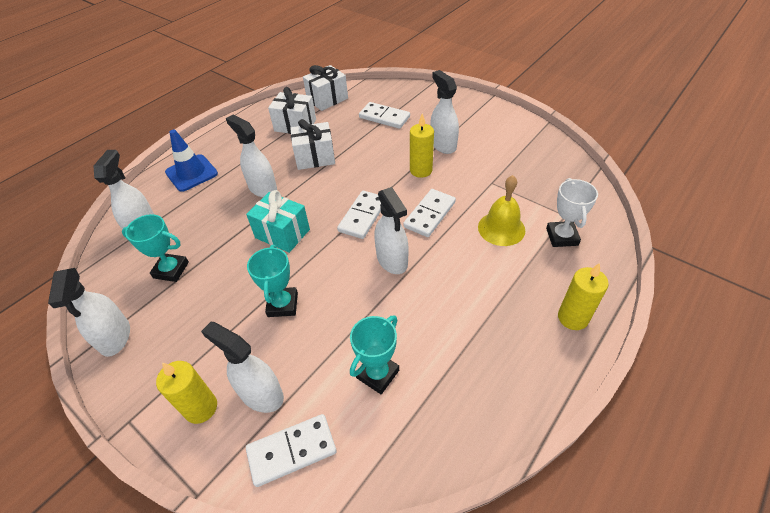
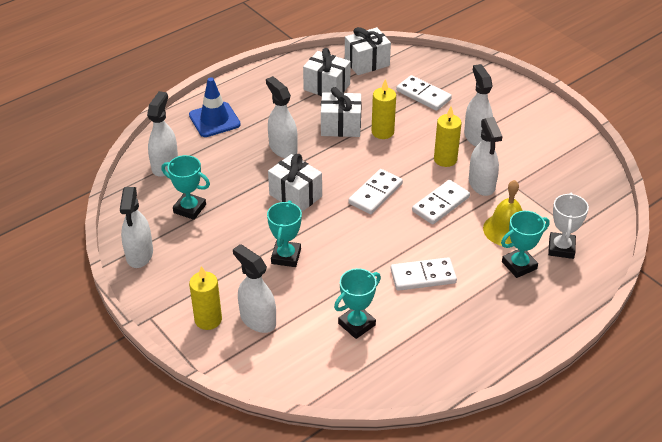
camera: 10 degrees right, 5 degrees down
(282, 234) = (295, 195): turquoise gift -> white gift
(292, 450) = (276, 362): white domino -> white domino (423, 276)
(392, 260) = (393, 238): white spray bottle -> white spray bottle (481, 184)
(528, 264) = (519, 265): none -> turquoise trophy
(572, 318) = (540, 316): yellow candle -> yellow candle (382, 132)

